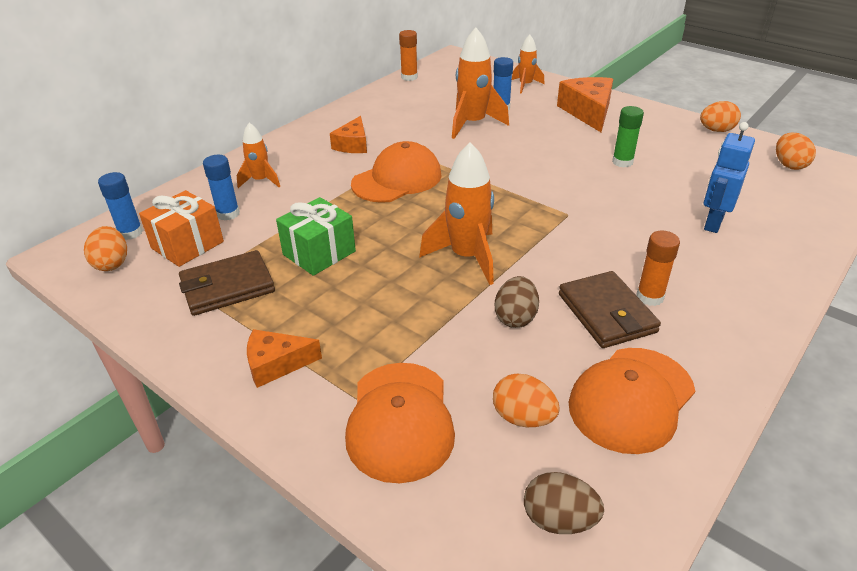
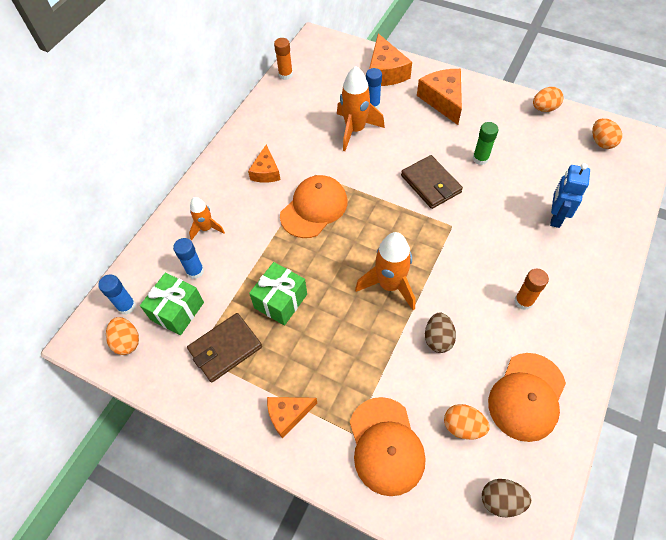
camera: 10 degrees left, 20 degrees up
(187, 245) = (177, 311): orange gift -> green gift
(525, 85) = (385, 72): orange rocket -> orange cheese
(606, 313) = (497, 322): brown wallet -> brown wallet (430, 184)

